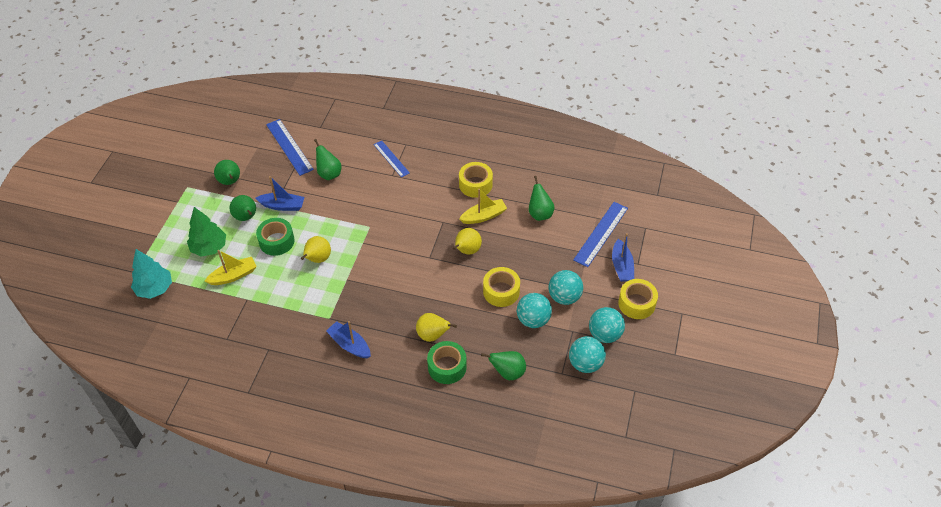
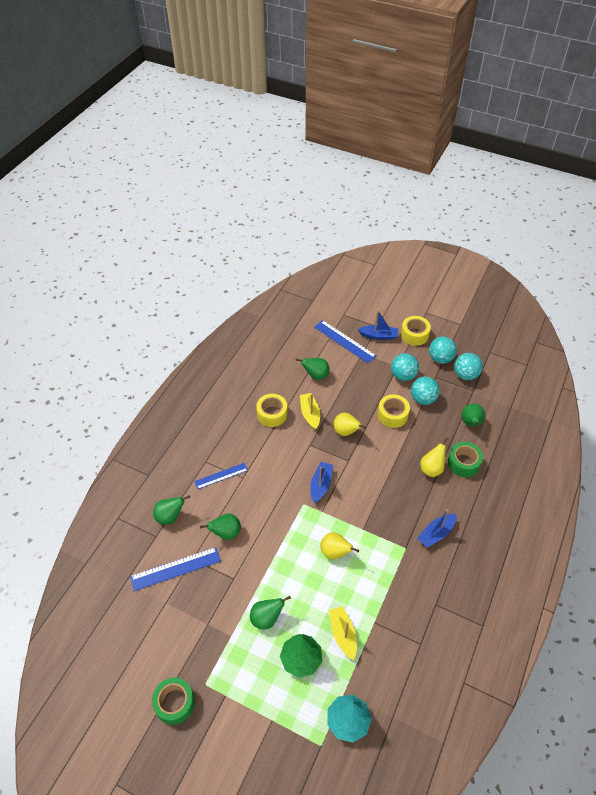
camera: 80 degrees left, 0 degrees up
(230, 182) = (210, 634): green pear -> green pear (170, 517)
(276, 241) = (305, 589): green tape -> green tape (174, 703)
(282, 206) = (258, 581): blue boat -> blue boat (321, 485)

